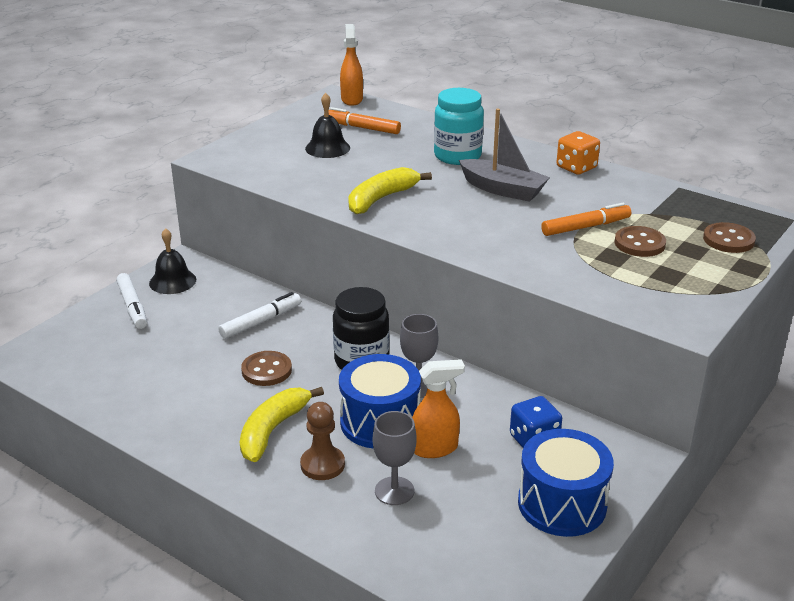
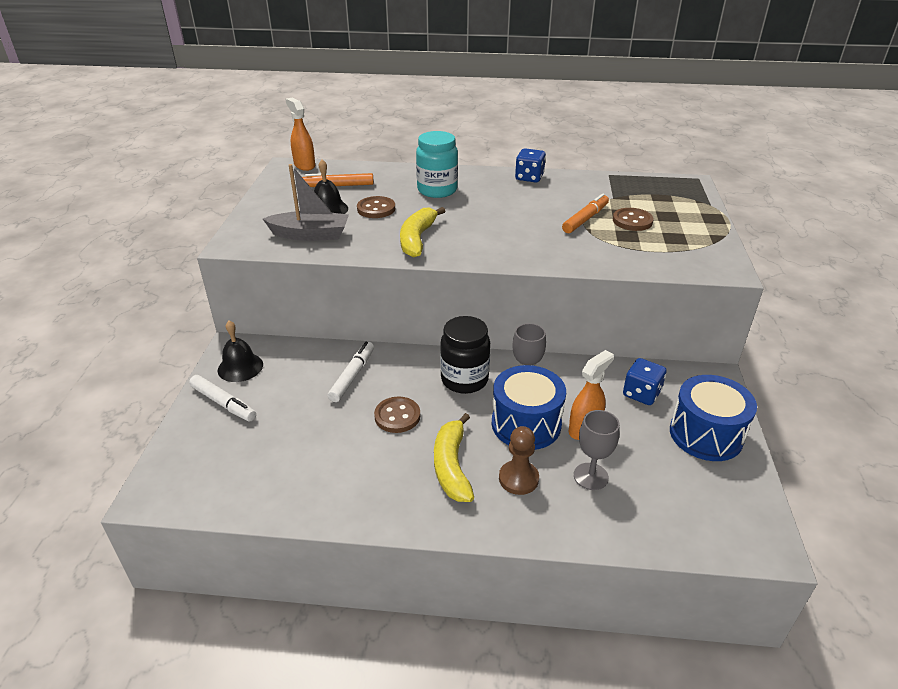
camera: 30 degrees left, 5 degrees up
(503, 189) = (498, 207): grey boat -> grey boat (310, 235)
(576, 167) = (529, 177): orange dice -> blue dice
(728, 240) = (680, 202): brown button -> brown button (376, 209)

